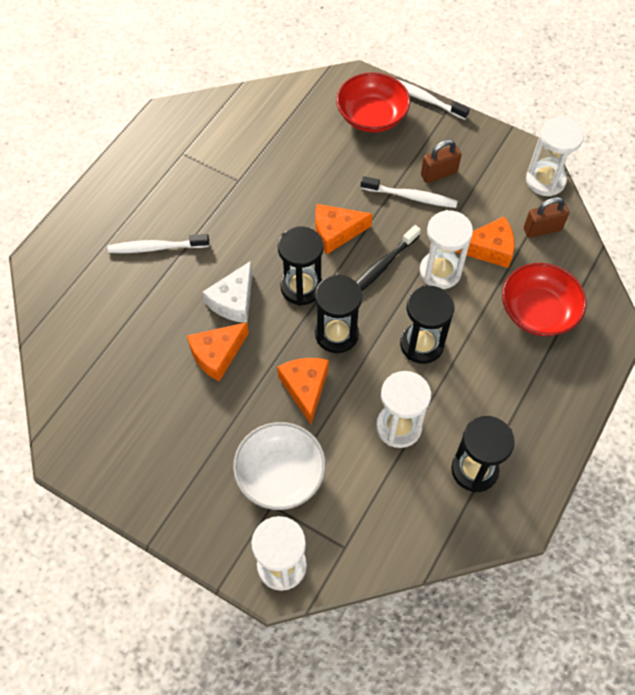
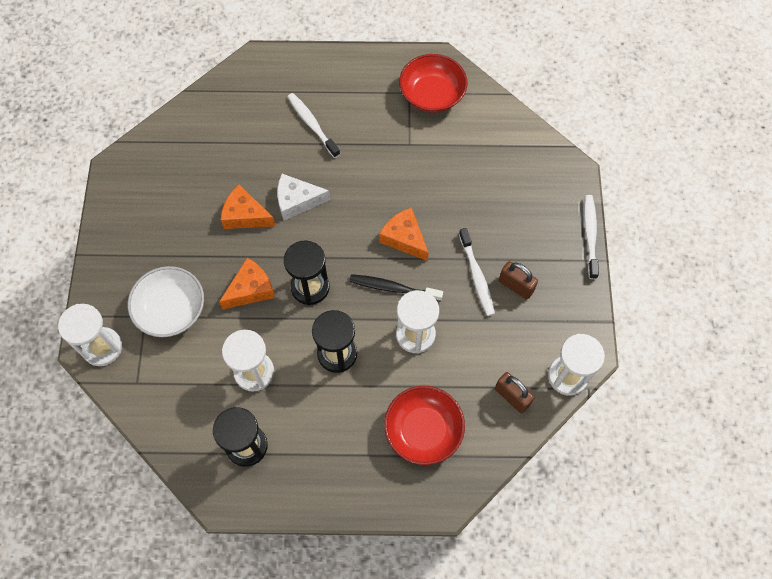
camera: 60 degrees right, 5 degrees up
(301, 287) = (337, 240): black hourglass -> none
(372, 116) = (541, 205): red bowl -> red bowl (432, 94)
(489, 249) = (463, 362): orange cheese -> none

